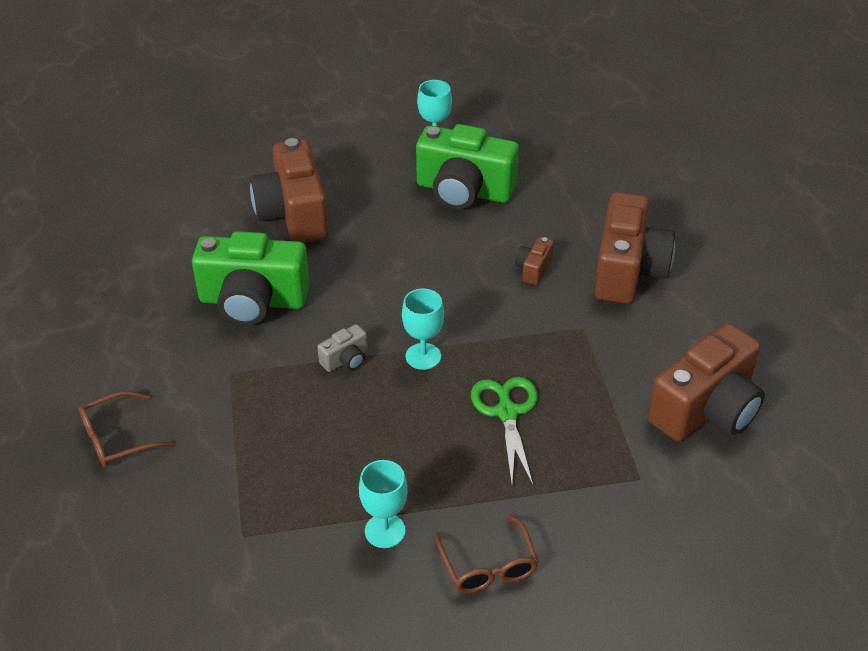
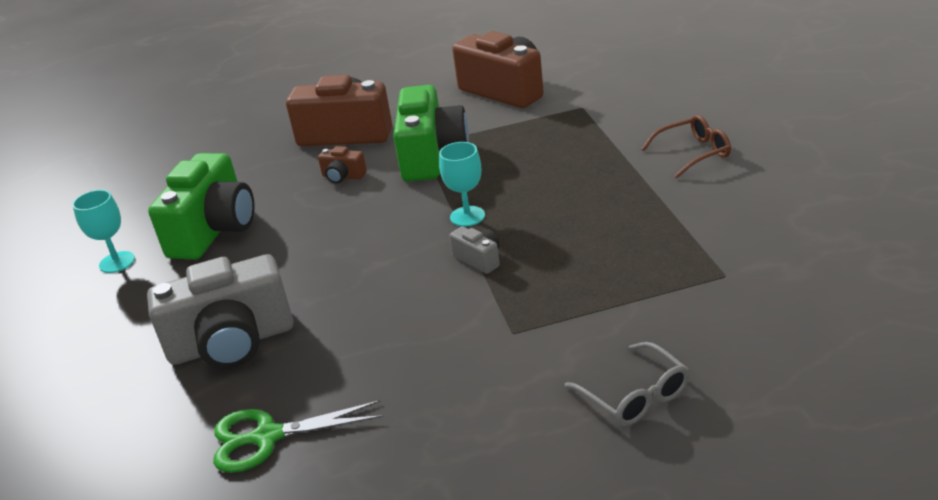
camera: 90 degrees left, 10 degrees down
(116, 438) = (635, 396): brown glasses -> grey glasses
(253, 301) = (392, 341): green camera -> green camera (431, 156)
(293, 214) = (232, 343): brown camera -> grey camera
(385, 531) = (682, 202): turquoise goblet -> none
(507, 412) = (529, 166): green scissors -> green scissors (267, 437)

